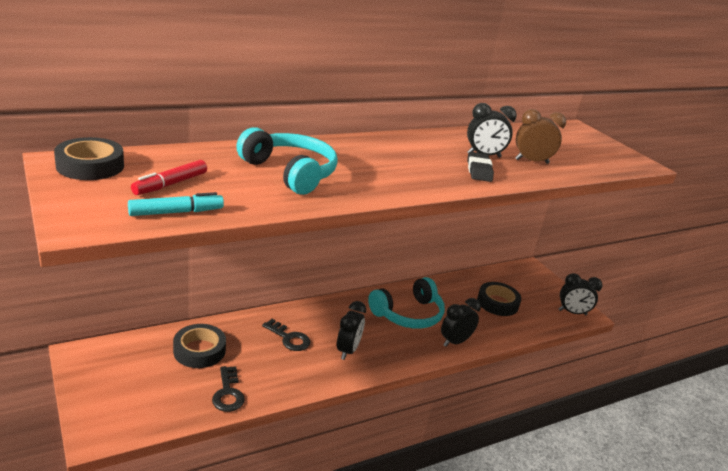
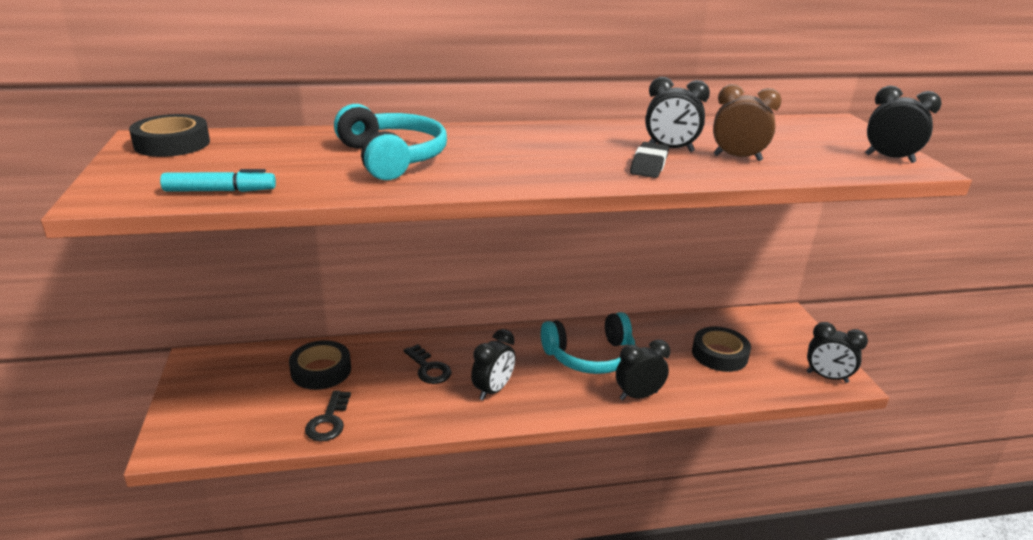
camera: 20 degrees right, 0 degrees up
(170, 184) = (240, 164): red marker -> none
(623, 158) = (889, 158): none -> black clock

